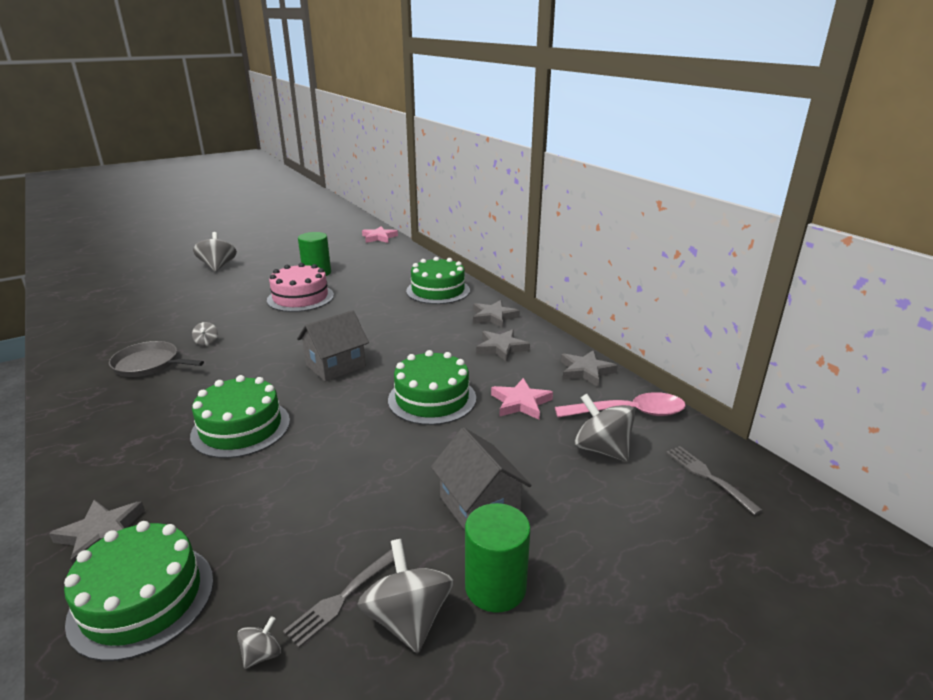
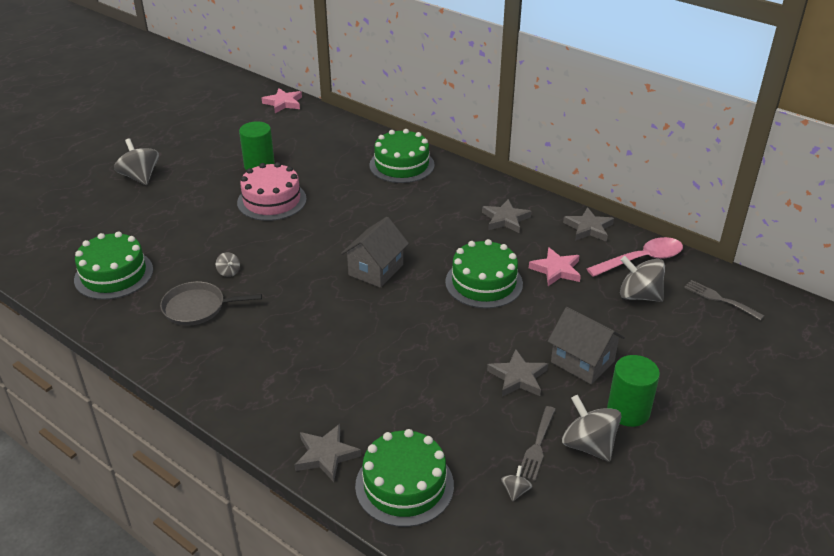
camera: 20 degrees left, 10 degrees up
(241, 428) = (348, 347): green cake -> green cake (114, 274)
(493, 317) = (476, 186): grey star -> grey star (518, 377)

